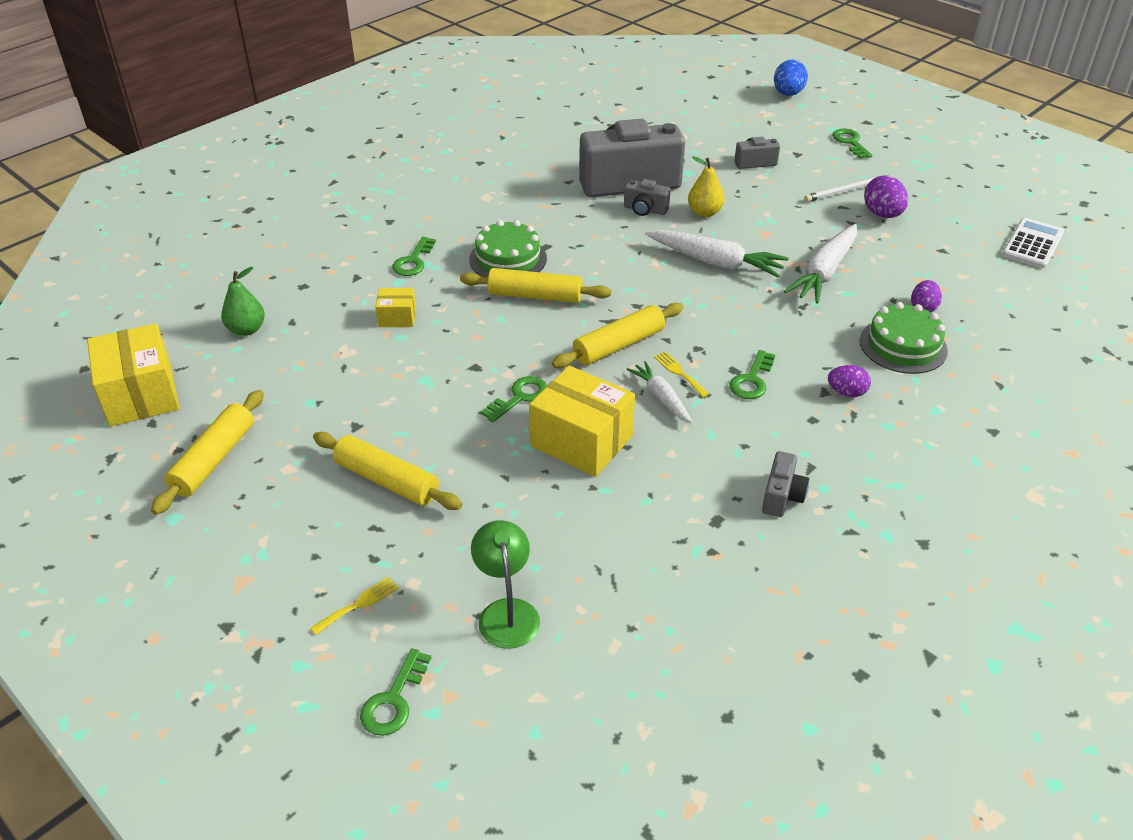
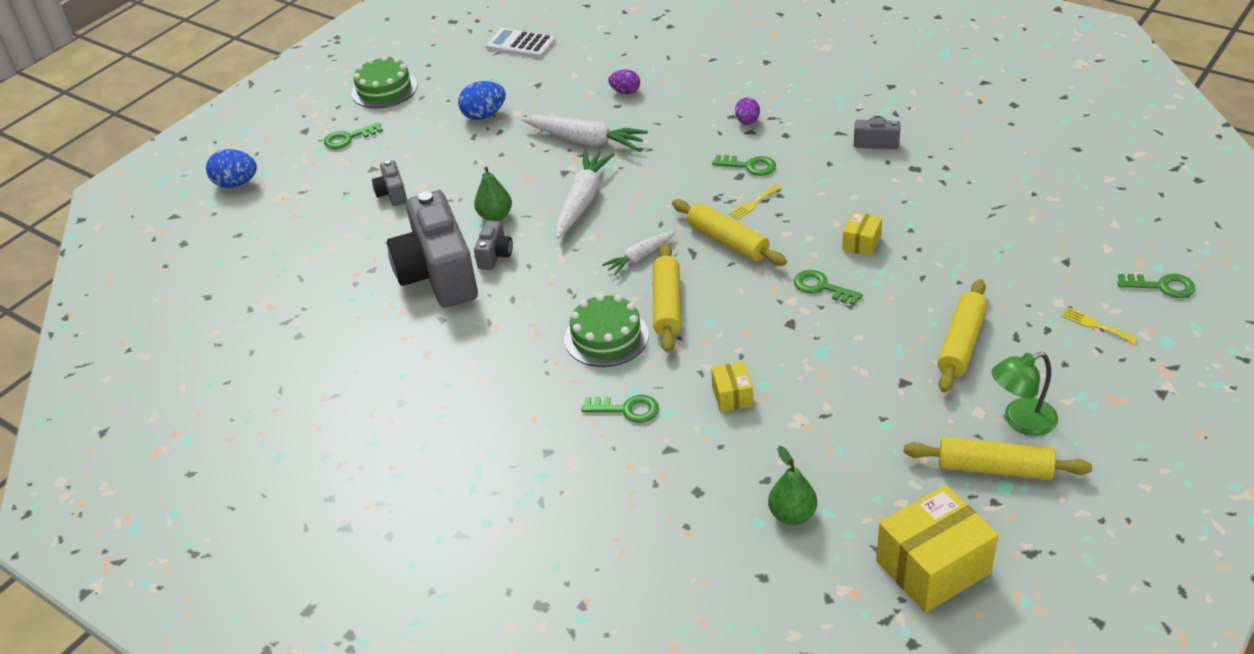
camera: 95 degrees left, 0 degrees up
(506, 612) = (1056, 250): green lamp -> green lamp (1020, 421)
(581, 441) = (861, 243): yellow box -> yellow box, size x0.51
(661, 398) = (790, 209): white carrot -> white carrot (640, 257)
(704, 212) = (495, 216): yellow pear -> green pear
(846, 191) = (444, 136): white pencil -> none
(882, 214) = (484, 115): purple egg -> blue egg
(903, 345) = (679, 99): green cake -> green cake (384, 89)

